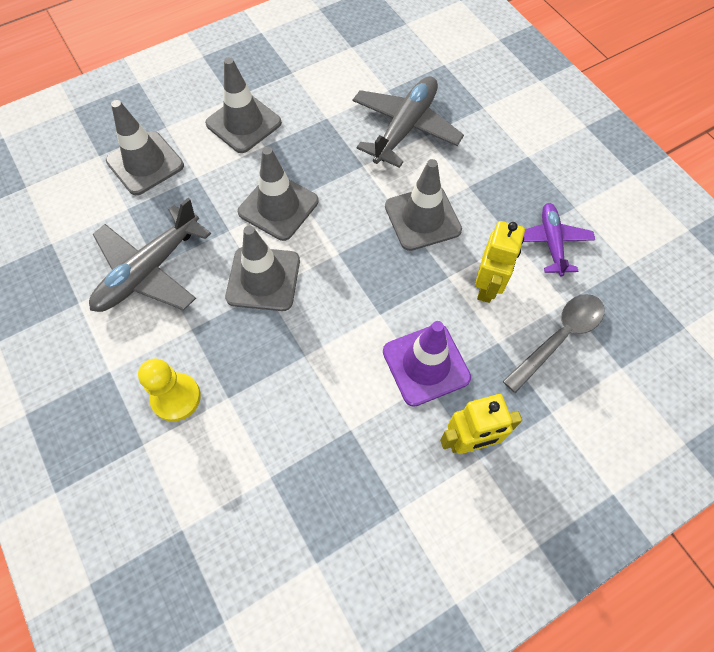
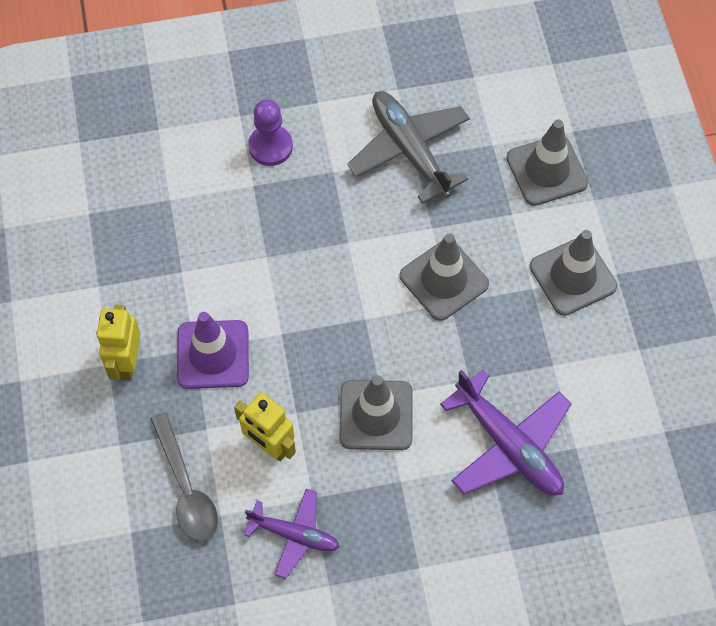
camera: 110 degrees right, 0 degrees up
(176, 397) = (270, 146): yellow pawn -> purple pawn
(263, 279) = (362, 243): grey traffic cone -> none
(405, 128) = (508, 445): grey plane -> purple plane

